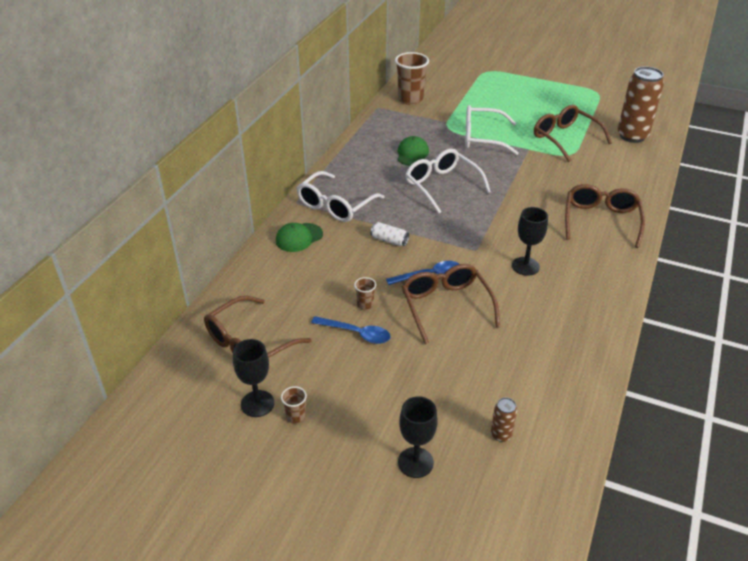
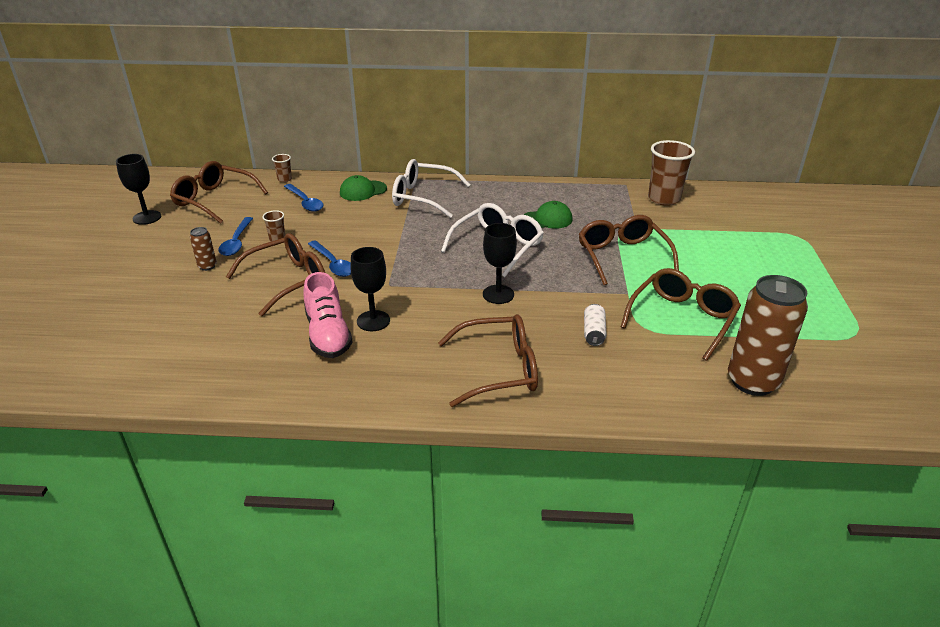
camera: 70 degrees right, 5 degrees down
(295, 416) = (133, 235): brown cup -> brown cup (284, 179)
(299, 237) = (363, 191): green cap -> green cap turned 60 degrees counterclockwise
(299, 277) = (305, 202): none -> blue spoon
(389, 240) = (380, 233): white can -> white can (593, 332)
(415, 462) = (78, 298): black goblet -> black goblet (498, 294)
(482, 138) = (622, 257): white glasses -> brown glasses
(501, 434) = (108, 338): brown can -> brown can (207, 266)
(537, 292) = (328, 335): none -> pink shoe

